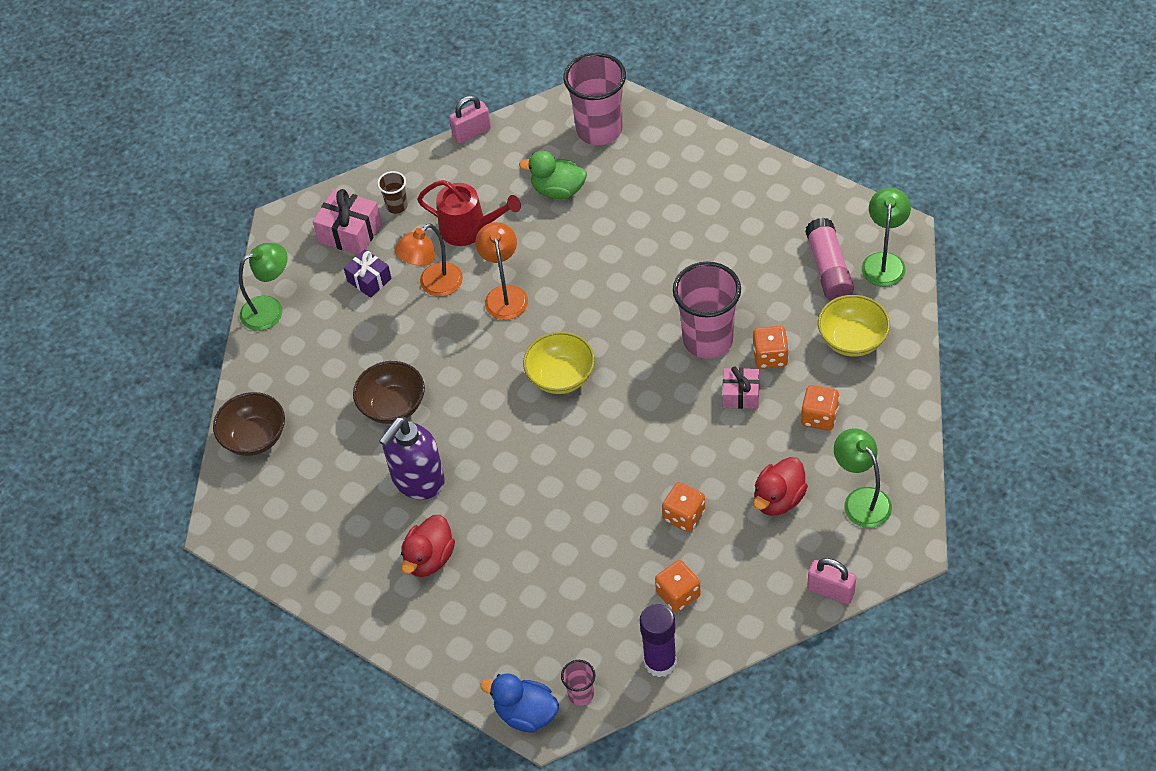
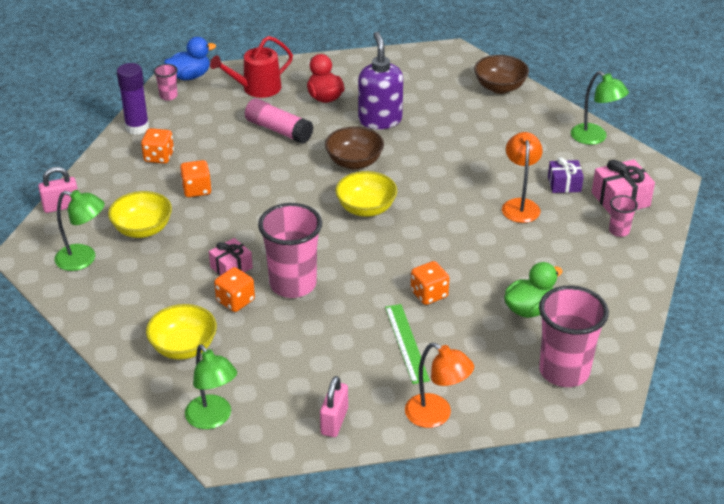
camera: 130 degrees right, 15 degrees down
(270, 309) = (595, 138): green lamp -> green lamp turned 60 degrees counterclockwise
(392, 406) = (447, 140): brown bowl -> brown bowl (354, 162)
(397, 206) = (619, 231): brown cup -> pink cup
(469, 228) = (550, 248): red watering can -> red watering can (257, 88)
(472, 132) = (650, 306): pink padlock -> pink padlock (334, 421)
(505, 294) = (467, 227): orange lamp -> orange lamp (436, 415)
(680, 226) = (406, 343): none -> green ruler
(778, 499) = (142, 229): red duck -> yellow bowl
(819, 417) = (160, 287): orange dice -> orange dice (429, 294)
(829, 268) = (254, 385): pink glue stick -> pink glue stick (278, 130)

